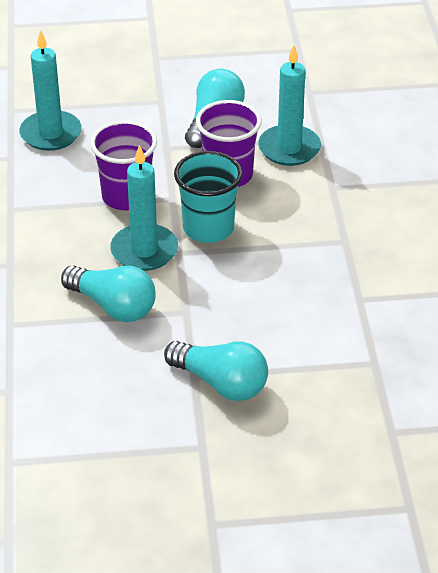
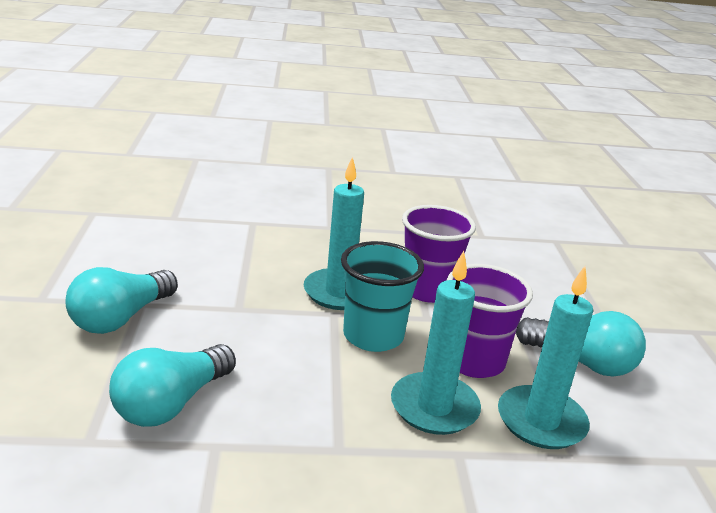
camera: 90 degrees right, 15 degrees down
(51, 134) = (524, 257): turquoise candle -> turquoise candle (434, 407)
(113, 306) = (260, 269): turquoise light bulb -> turquoise light bulb (171, 404)

